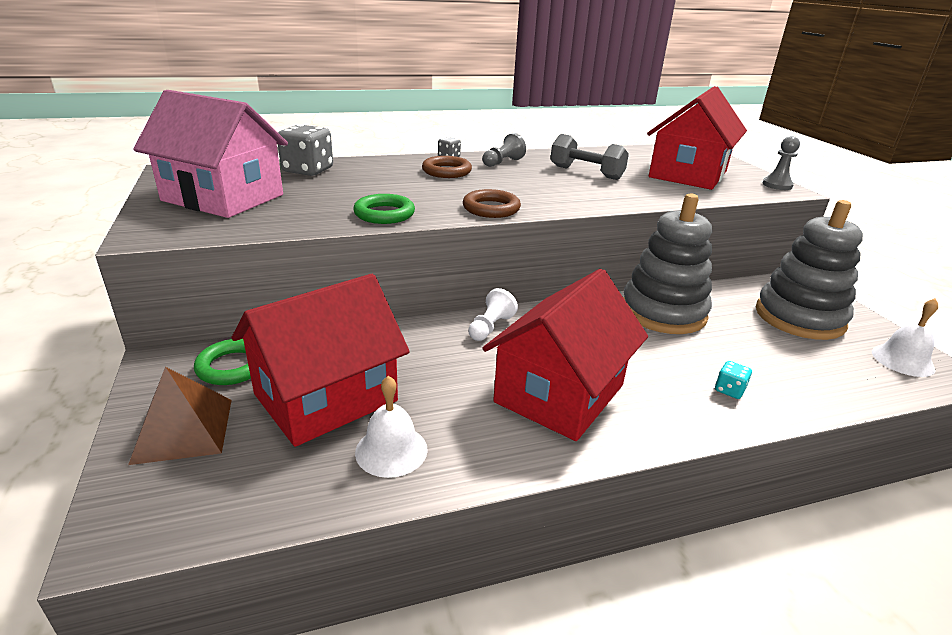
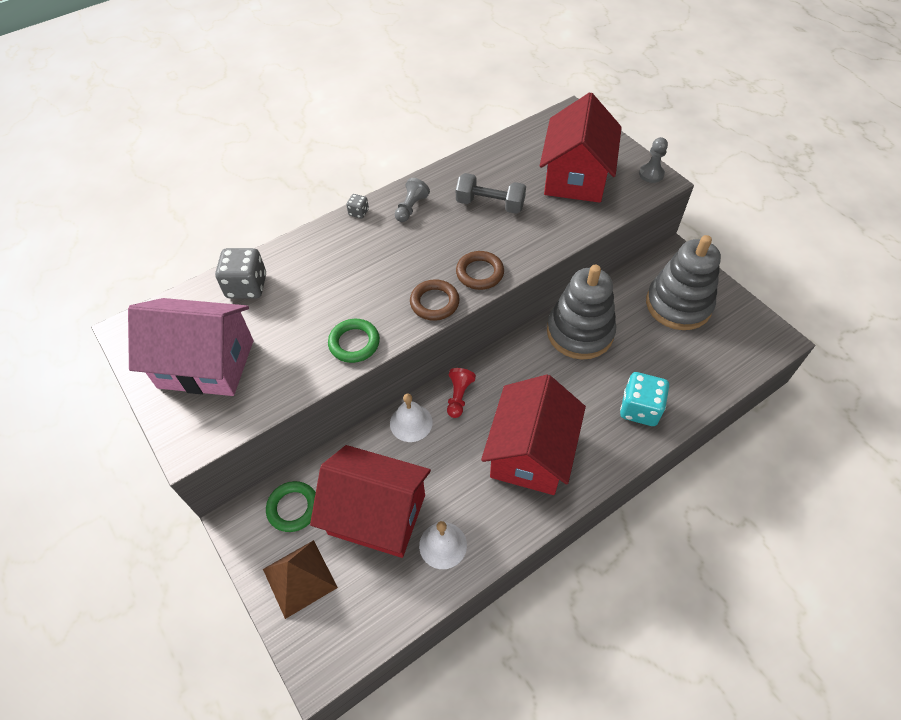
camera: 15 degrees left, 25 degrees up
(326, 398) = (377, 514): red house -> red house turned 75 degrees clockwise
(446, 171) = (369, 244): brown ring -> brown ring (479, 273)
(490, 327) = (458, 397): white pawn -> red pawn
(729, 390) = (640, 409): turquoise dice -> turquoise dice, size x2.07
(902, 360) = (749, 334): white bell -> white bell (411, 422)

